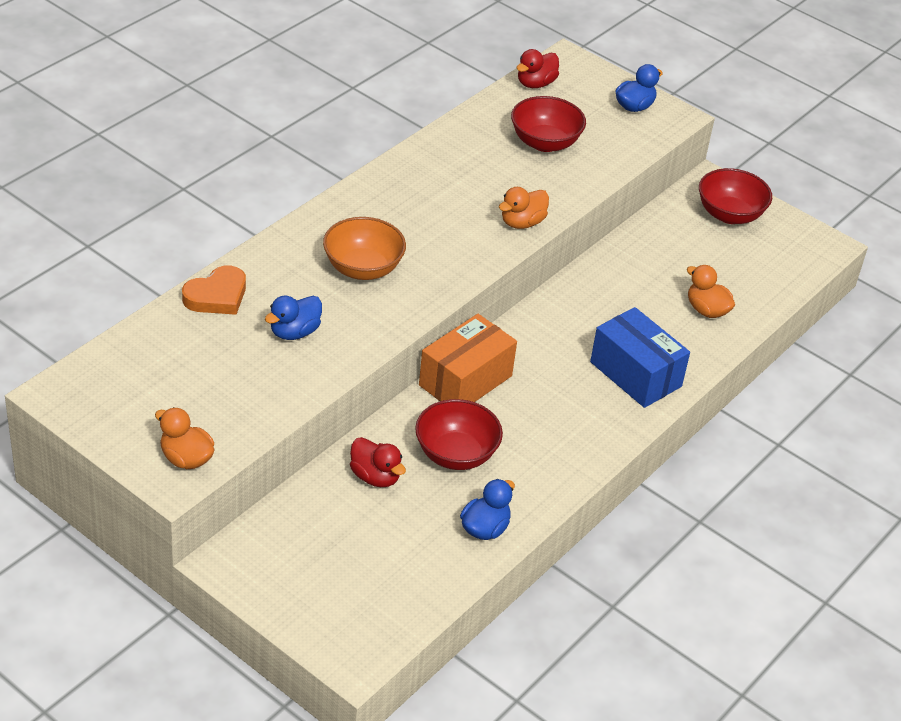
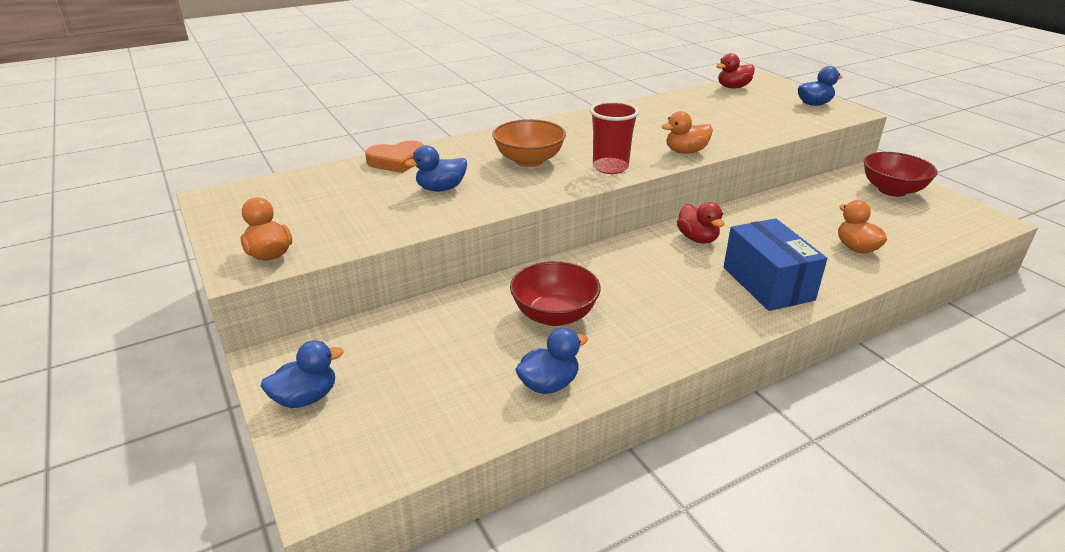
camera: 25 degrees right, 10 degrees down
(285, 590) = (306, 398): none -> blue duck
(375, 477) = (465, 319): red duck -> red duck (697, 239)
(454, 264) = (610, 167): none -> red cup
(465, 380) = (594, 262): orange box -> none
(545, 143) = (727, 114): red bowl -> none

